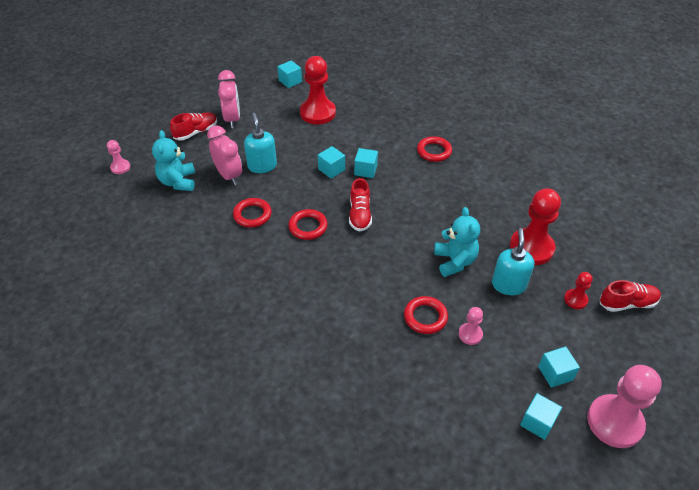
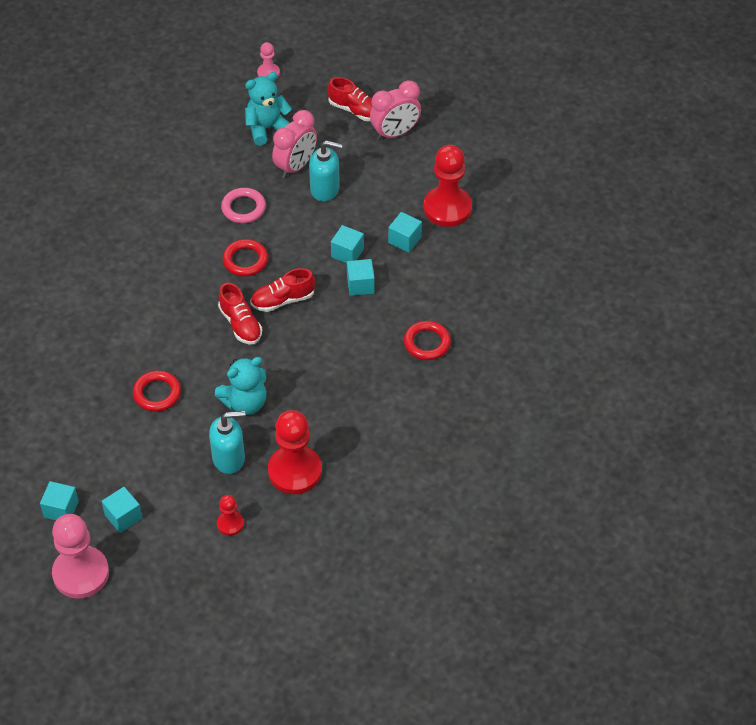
camera: 70 degrees right, 5 degrees up
(252, 215) = (243, 208): red ring -> pink ring
(262, 166) = (325, 189): turquoise soap dispenser -> turquoise soap dispenser turned 45 degrees clockwise
(290, 81) = (499, 160): turquoise cube -> turquoise cube (404, 240)
(470, 334) = (148, 436): pink pawn -> none
(627, 303) = (243, 574): red shoe -> red shoe (240, 324)

